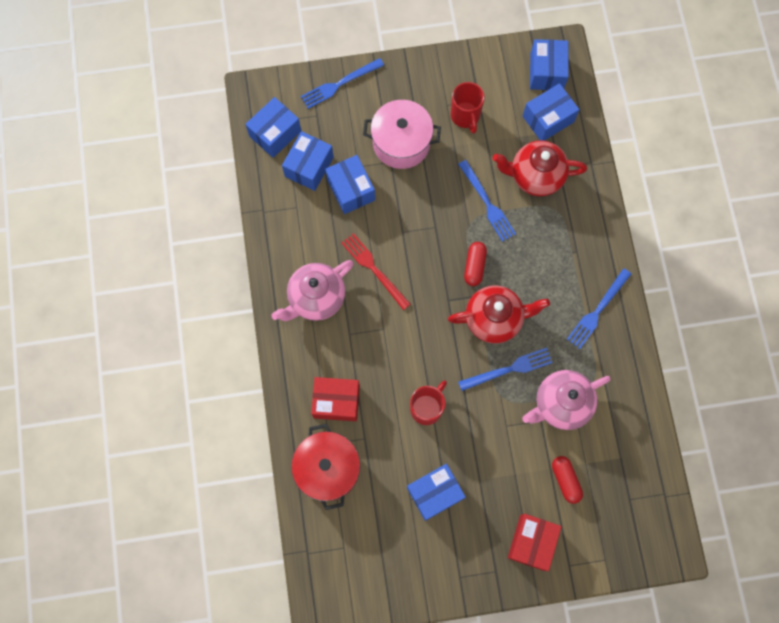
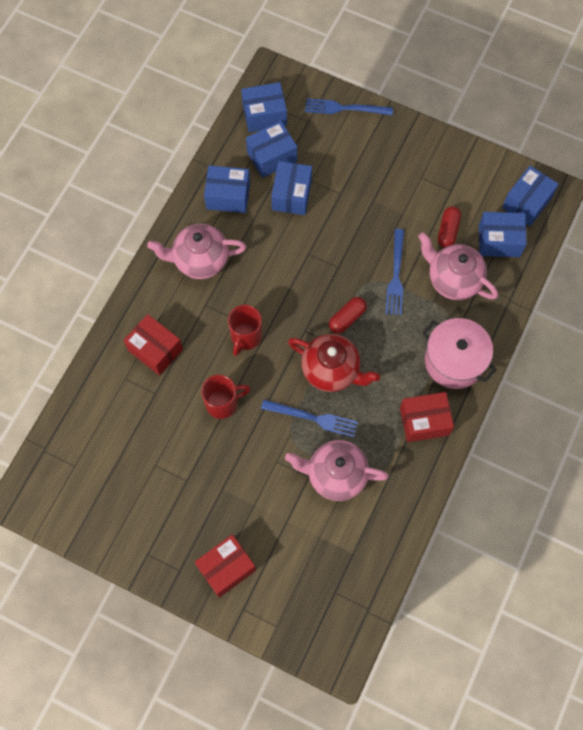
camera: 35 degrees right, 5 degrees down
(328, 469) = (109, 397): red pot -> none
(374, 269) = (263, 268): red fork -> none
(401, 143) = (360, 184): pink pot -> pink pot (454, 361)
(435, 493) = (178, 474): blue box -> blue box (228, 196)
(465, 116) = (430, 196): red mug -> red mug (246, 337)
(535, 176) = (453, 279): red teapot -> pink teapot
(565, 480) = (292, 538): red capsule -> red capsule (448, 231)
(597, 310) = (424, 421): blue fork -> red box

